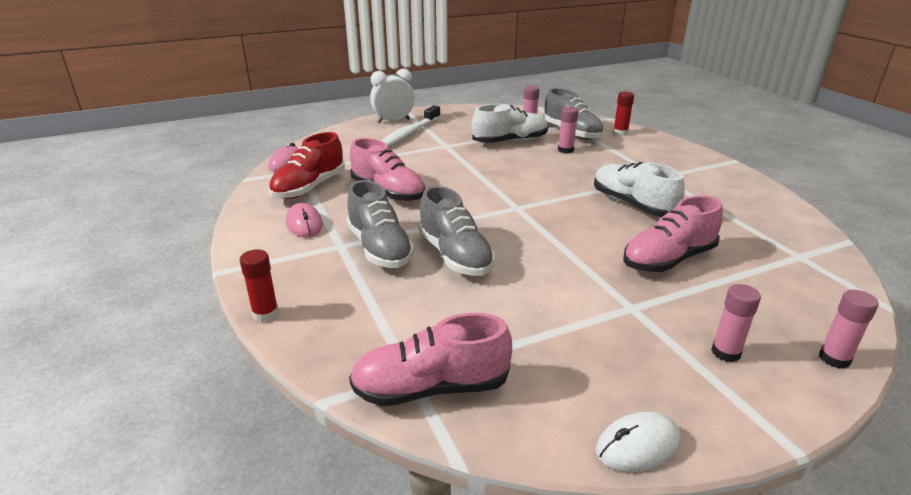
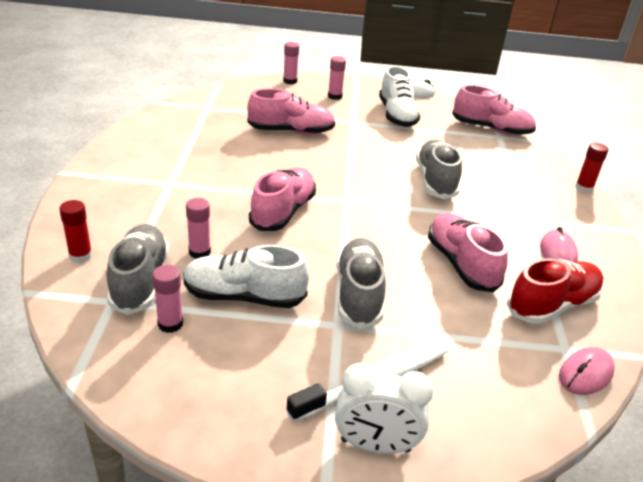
camera: 155 degrees left, 5 degrees up
(379, 248) = (492, 205): grey shoe -> grey shoe (358, 294)
(553, 184) = (283, 212): none -> pink shoe
(632, 205) = (247, 169): white shoe -> white shoe (396, 115)

